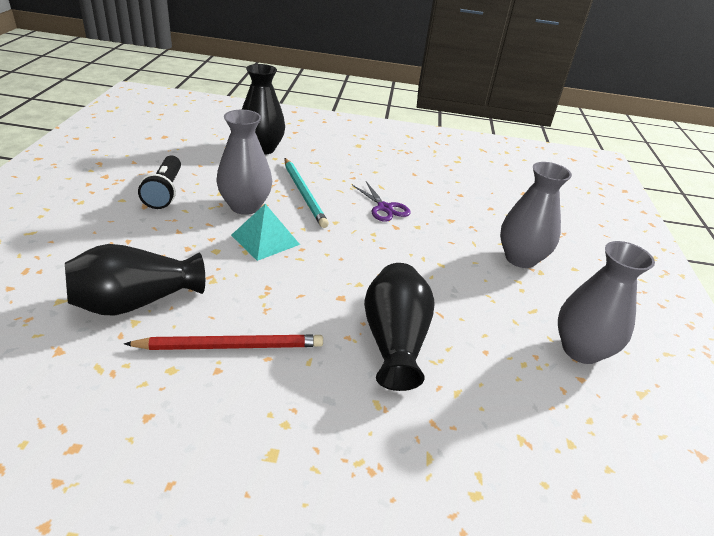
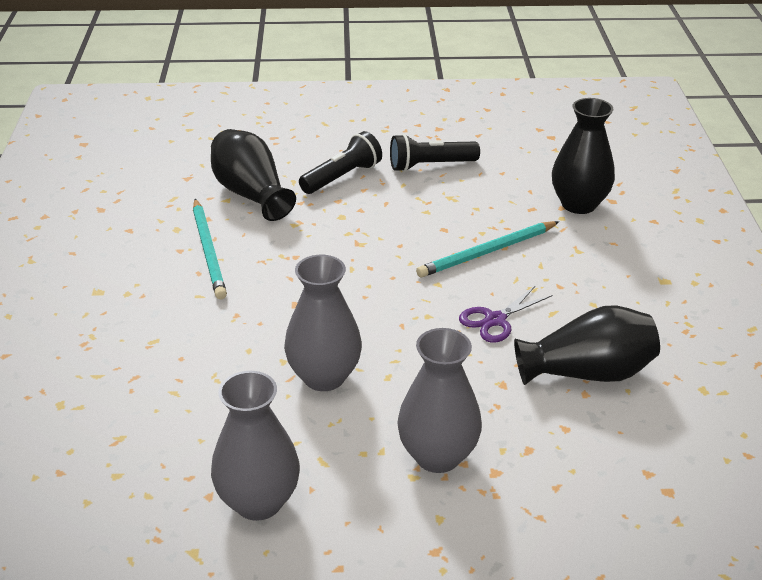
camera: 85 degrees right, 0 degrees up
(147, 239) = (342, 177): none -> black flashlight
(231, 346) = (209, 251): red pencil -> turquoise pencil
(245, 206) = (432, 217): grey vase -> grey vase (324, 377)
(265, 239) = (375, 241): turquoise pyramid -> none
(394, 341) = (238, 346): black vase -> black vase (587, 373)

